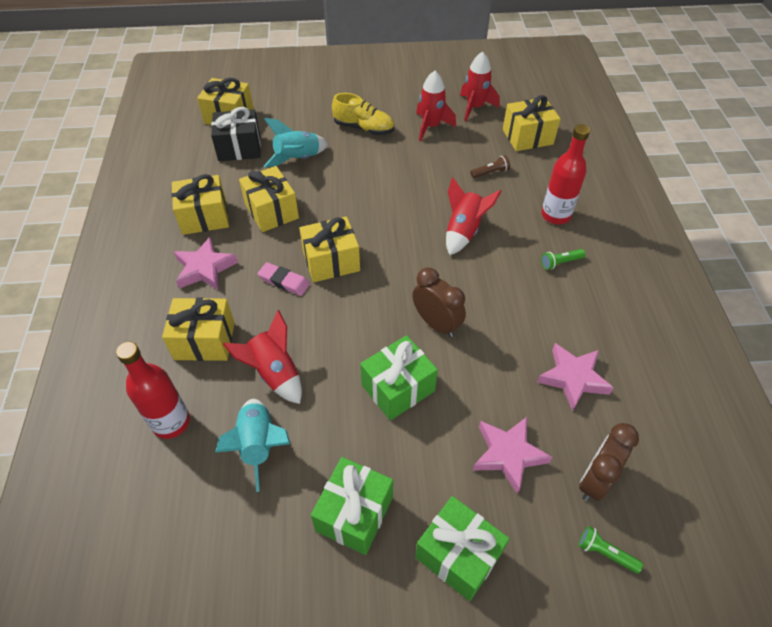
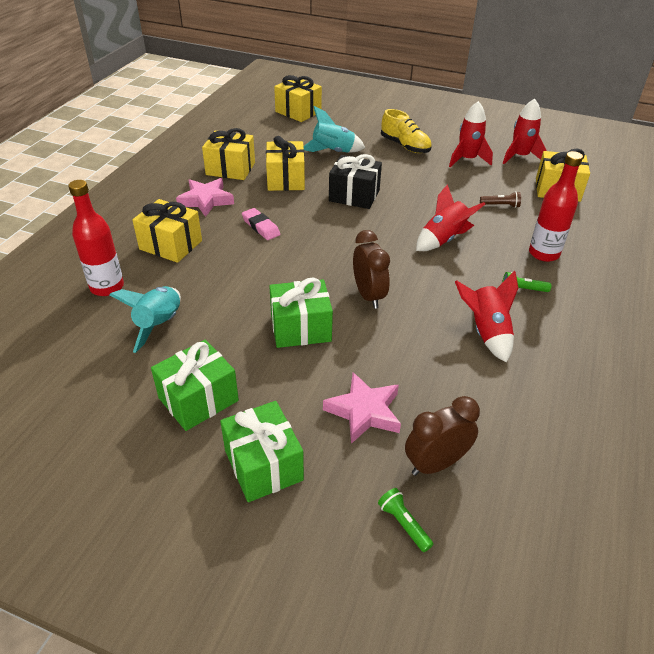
camera: 25 degrees right, 10 degrees down
(239, 148) = (291, 133): black gift -> black gift (354, 195)
(274, 373) = (207, 283): red rocket -> red rocket (486, 332)
(331, 261) = (309, 225): yellow gift -> none
(573, 378) = (471, 379): pink star -> none

